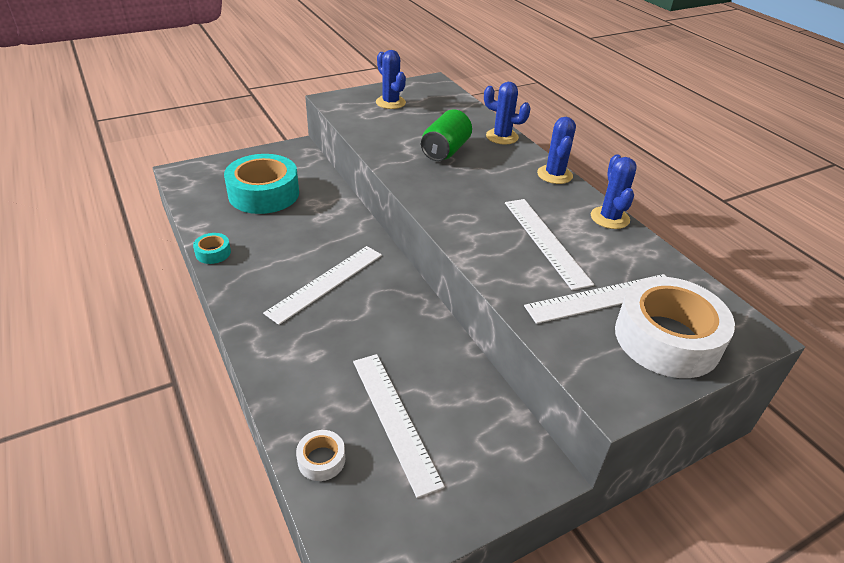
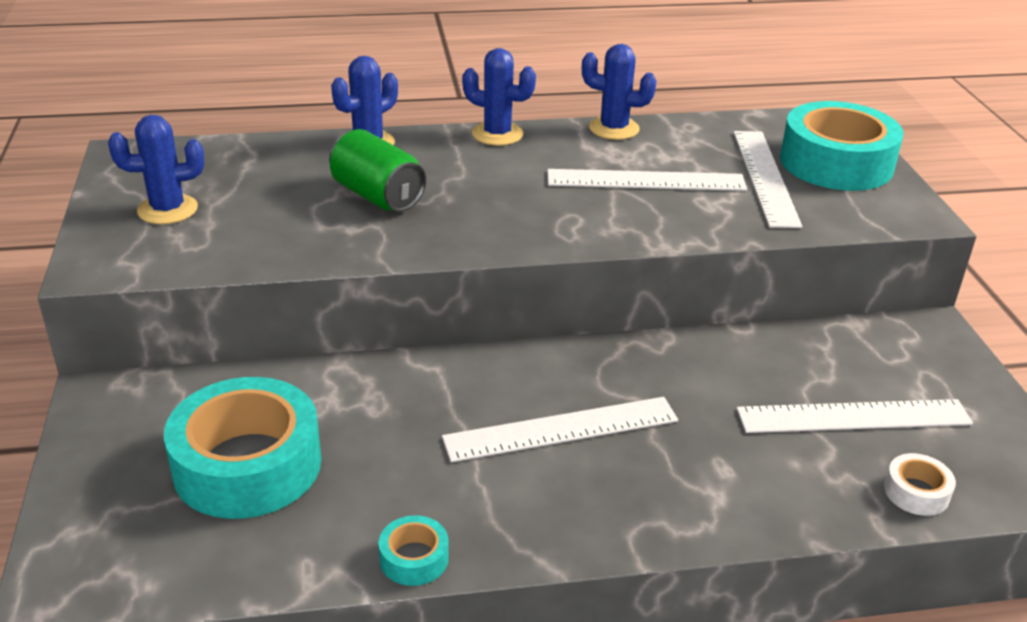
camera: 70 degrees left, 5 degrees down
(326, 283) = (561, 429): white ruler -> white ruler turned 75 degrees counterclockwise
(666, 338) = (836, 163): white tape -> turquoise tape

